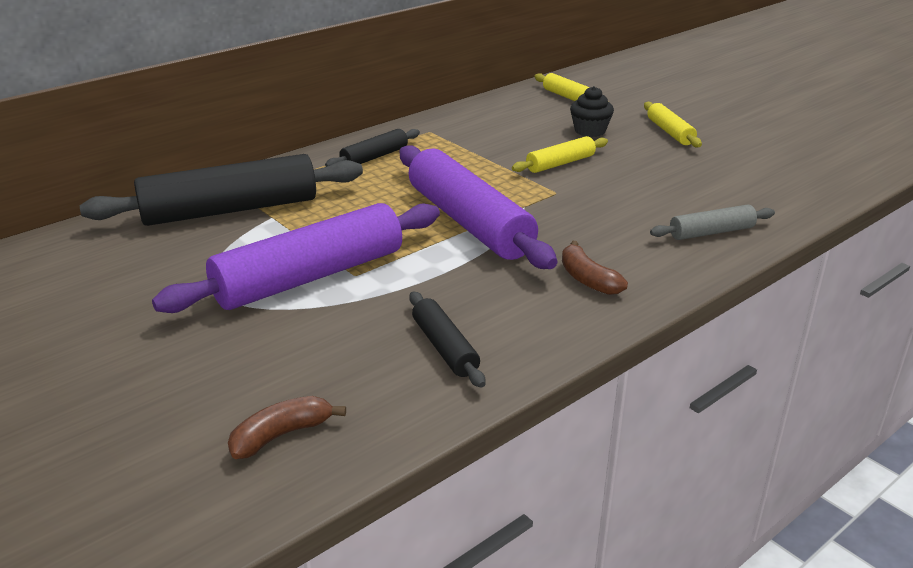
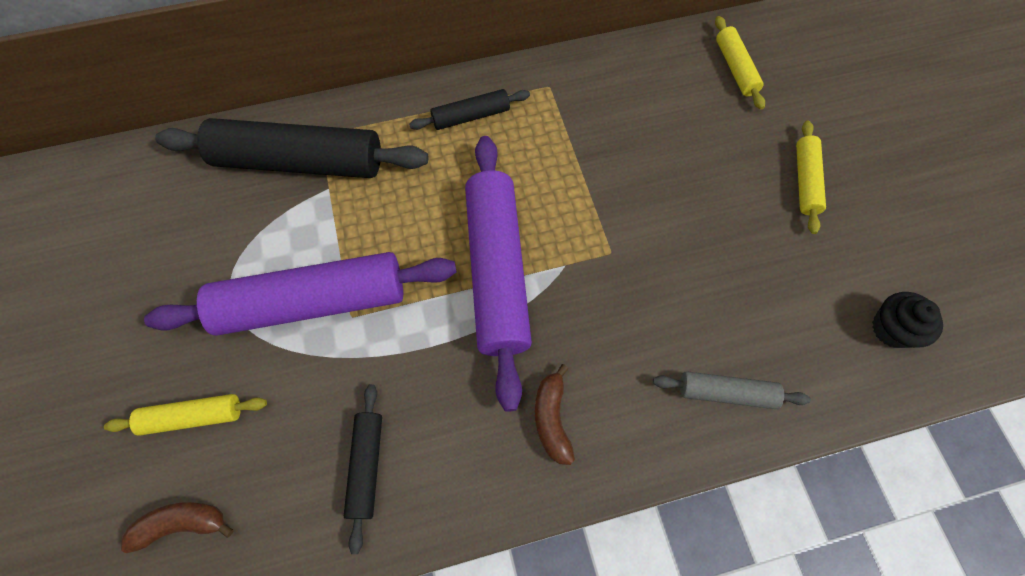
camera: 25 degrees right, 35 degrees up
(560, 163) = (647, 199): yellow rolling pin -> yellow rolling pin (193, 417)
(590, 131) = (717, 145): black cupcake -> black cupcake (892, 329)

